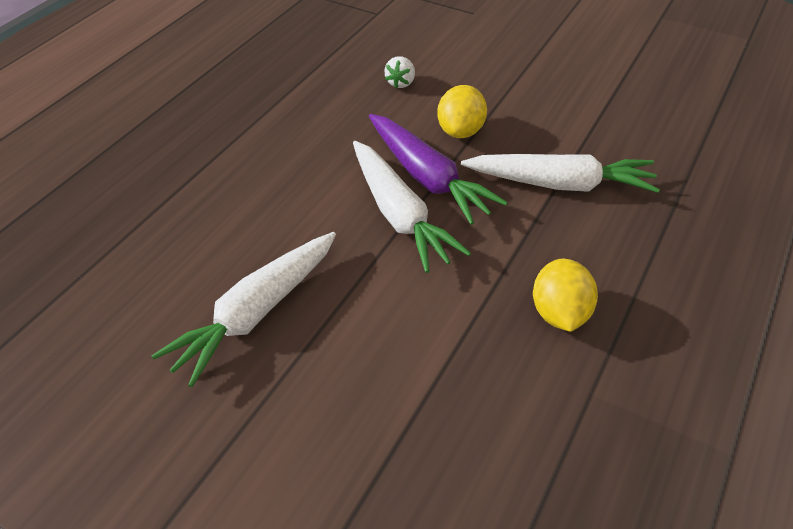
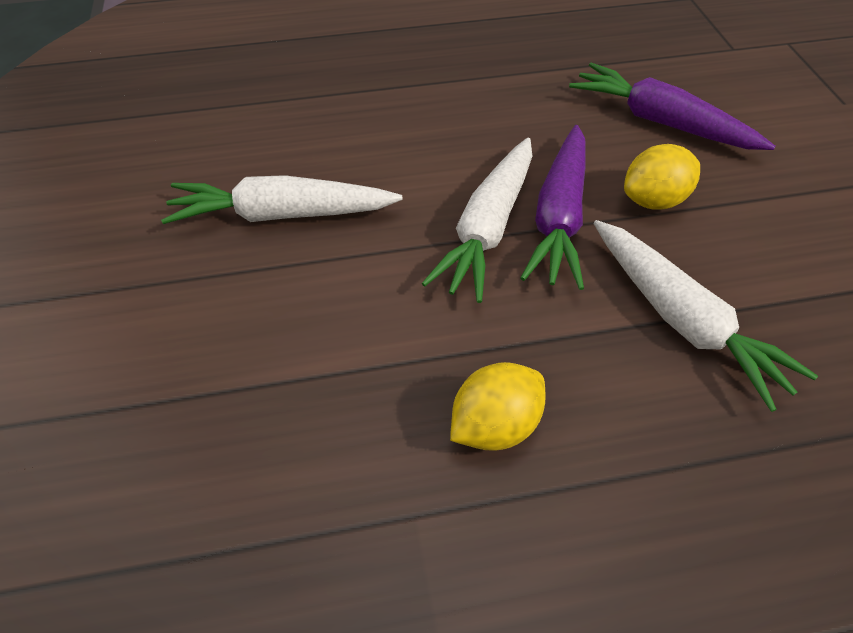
camera: 50 degrees right, 5 degrees up
(400, 83) = (661, 122): white strawberry -> purple carrot

